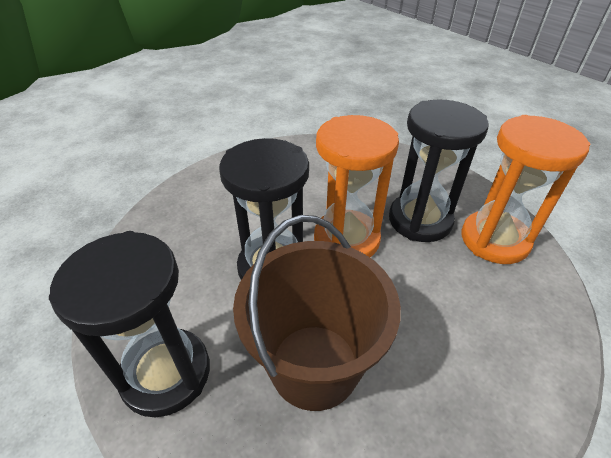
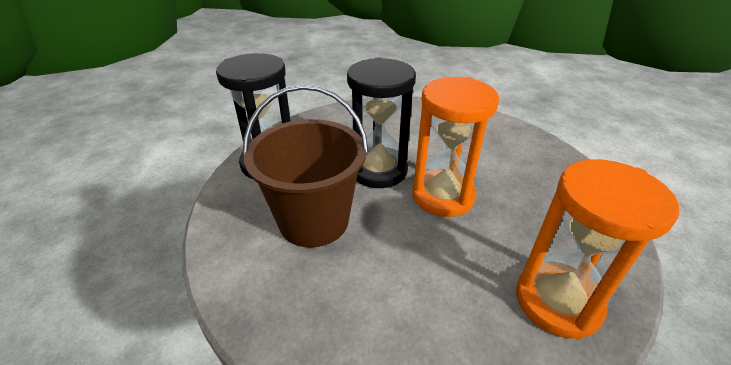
camera: 60 degrees right, 5 degrees down
(420, 220) = (518, 234): black hourglass -> none

